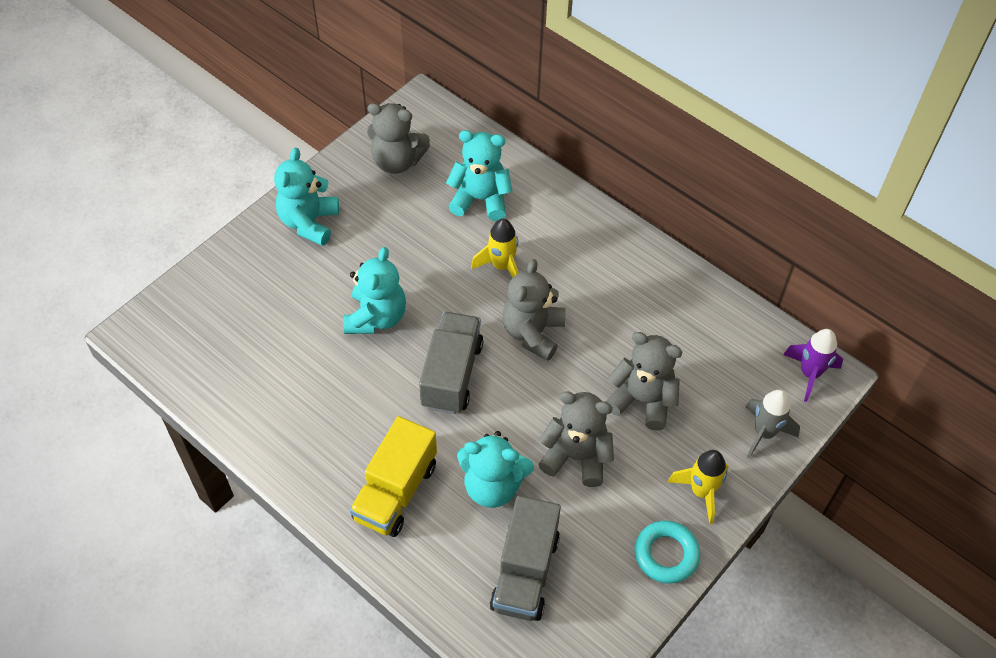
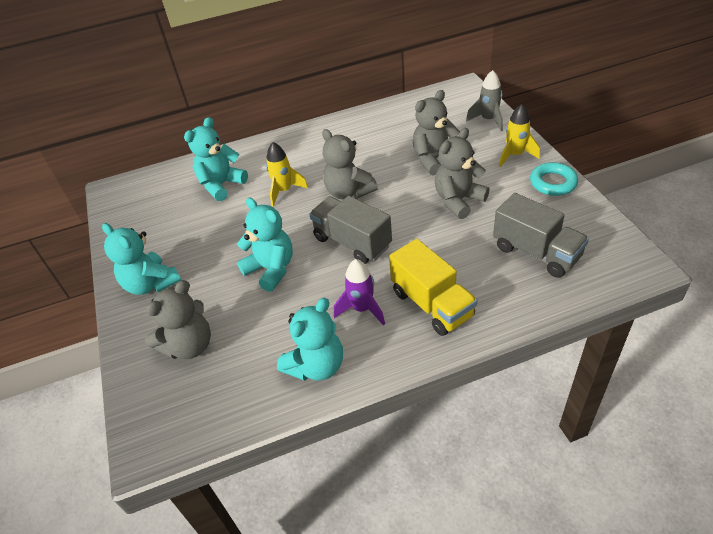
camera: 55 degrees left, 10 degrees down
(397, 161) = (147, 217): grey teddy bear -> grey teddy bear (189, 345)
(493, 486) = (457, 248): turquoise teddy bear -> turquoise teddy bear (316, 365)
(809, 374) = (459, 93): purple rocket -> purple rocket (362, 309)

